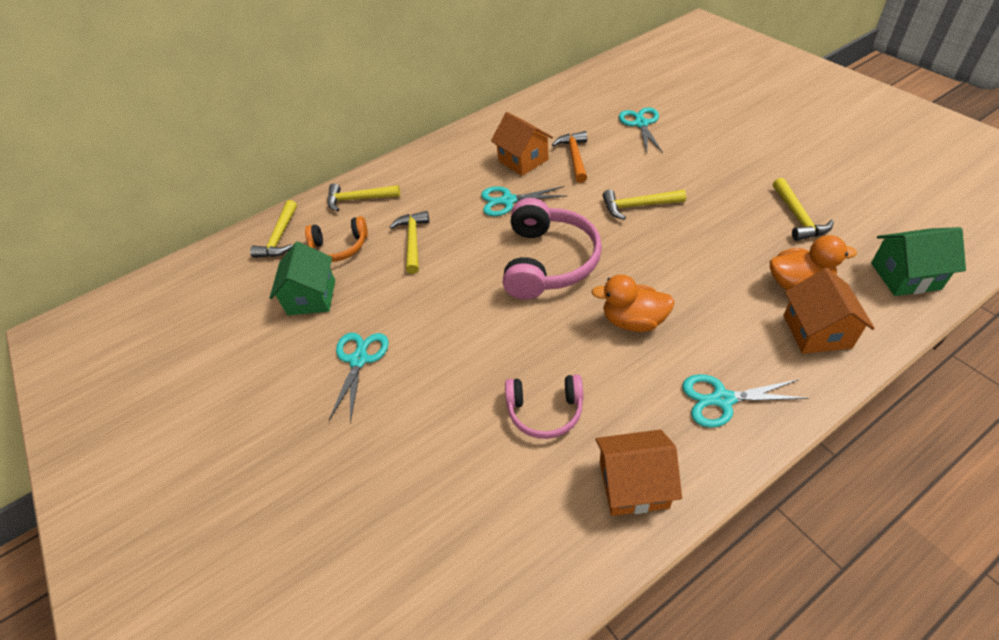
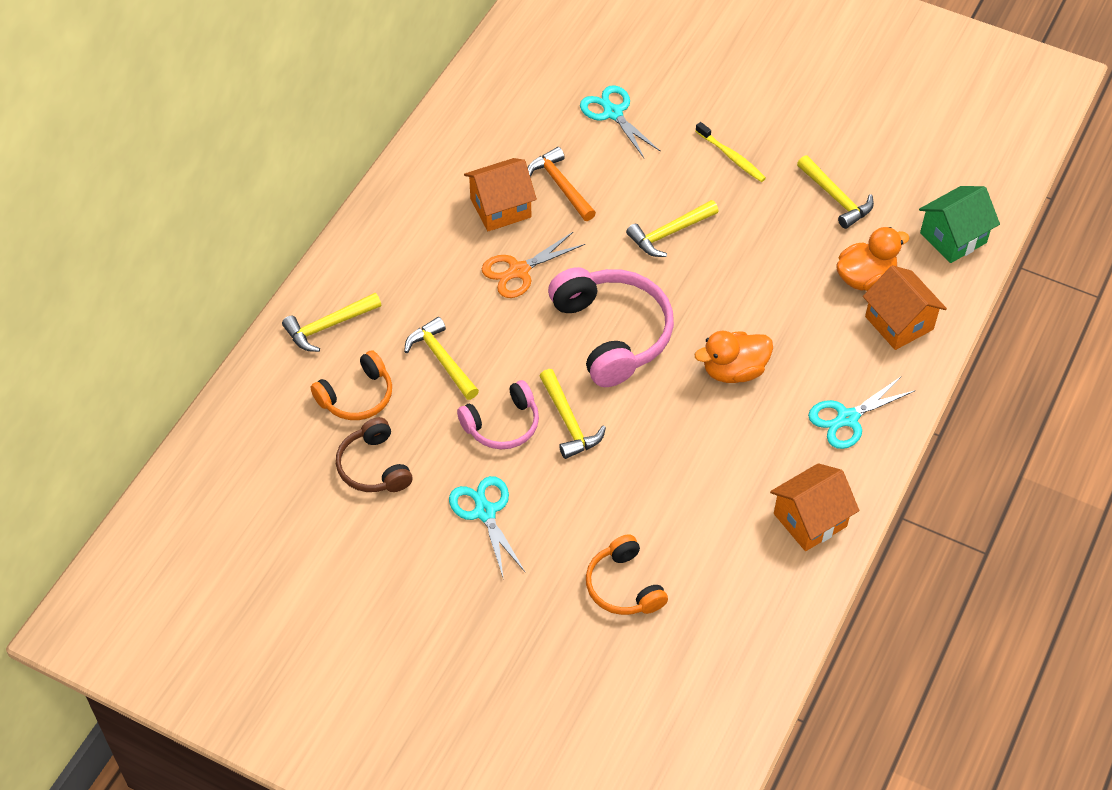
camera: 35 degrees left, 5 degrees up
(280, 237) = (267, 409): yellow hammer -> yellow hammer (568, 422)
(311, 297) = (374, 467): green house -> brown headphones
(420, 472) = (624, 586): none -> orange headphones
(508, 201) = (519, 271): turquoise scissors -> orange scissors
(523, 160) = (500, 208): orange house -> orange house turned 45 degrees counterclockwise
(545, 410) = (701, 488): pink headphones -> pink headphones (502, 424)
(718, 169) = (731, 157): none -> yellow toothbrush

